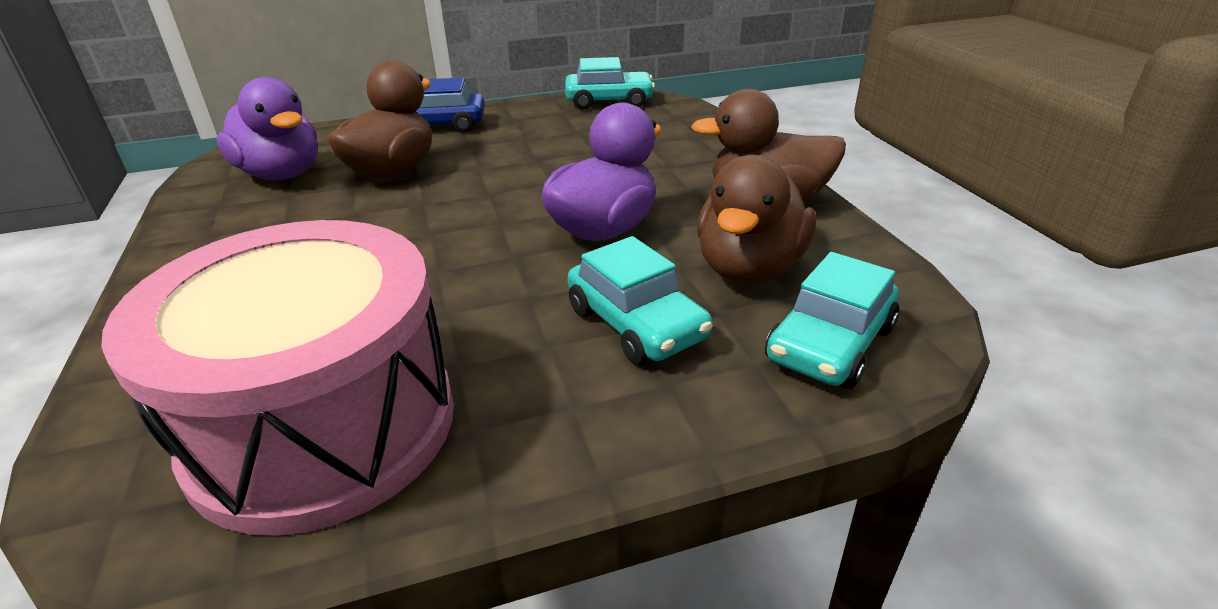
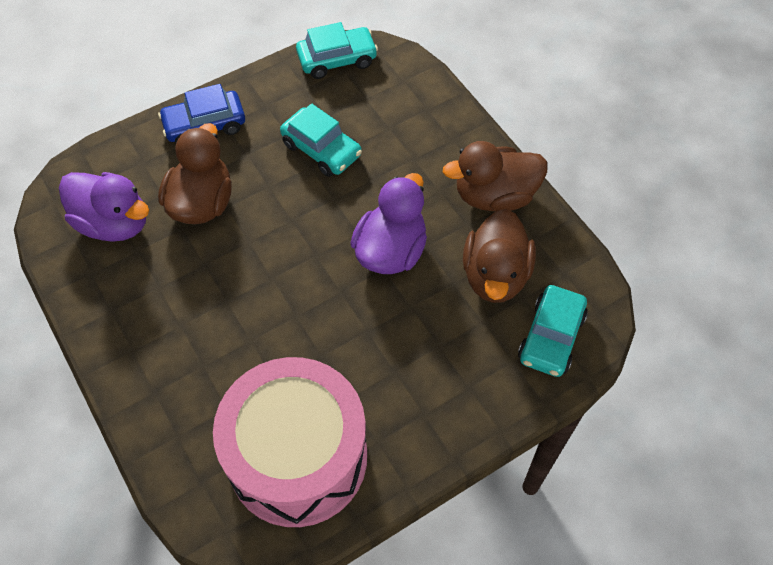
camera: 15 degrees left, 25 degrees up
(636, 324) = (439, 342): turquoise car -> turquoise car (321, 149)

